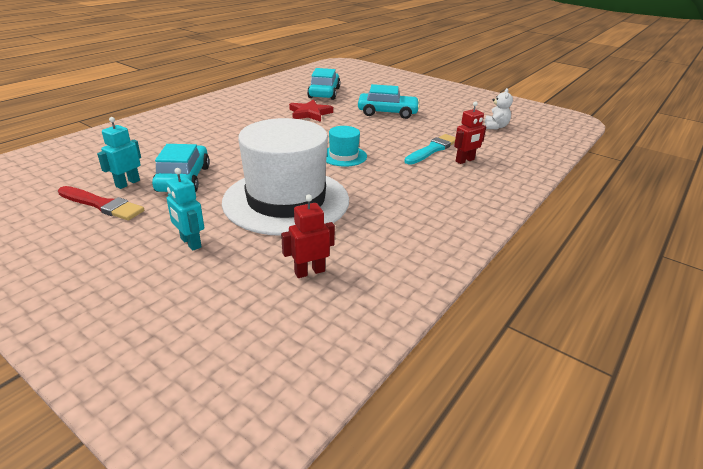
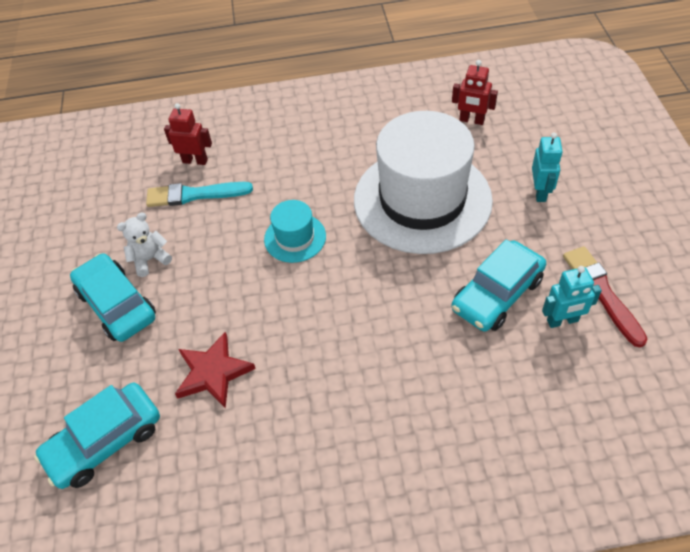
camera: 130 degrees left, 20 degrees up
(495, 127) = (63, 193): white teddy bear -> white teddy bear (150, 259)

